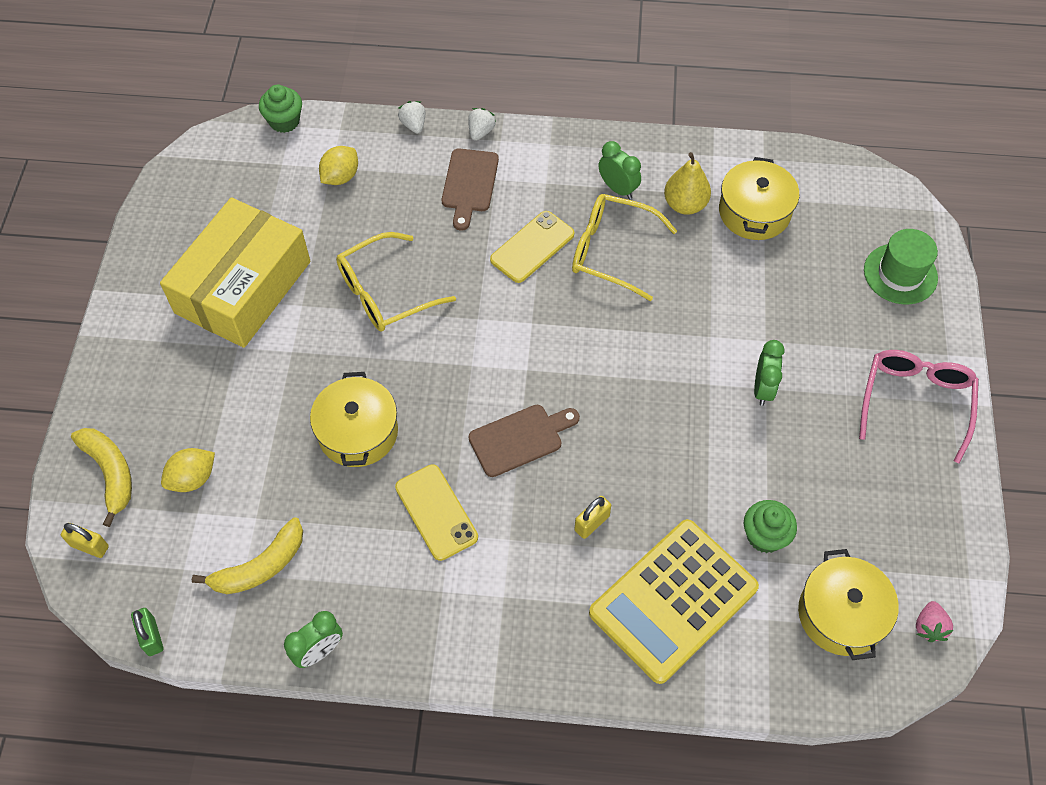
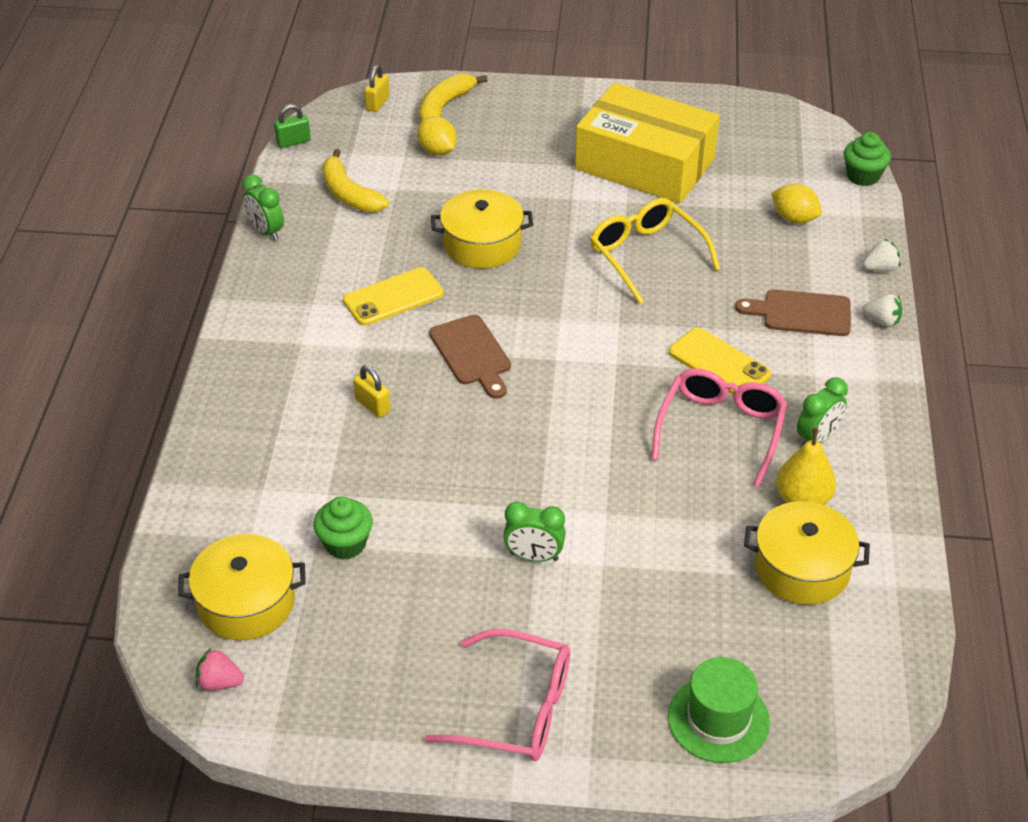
camera: 90 degrees right, 15 degrees down
(110, 473) = (444, 107): yellow banana -> yellow banana turned 150 degrees clockwise
(613, 252) = (720, 431): yellow glasses -> pink glasses
(673, 600) = (281, 464): yellow calculator -> none

